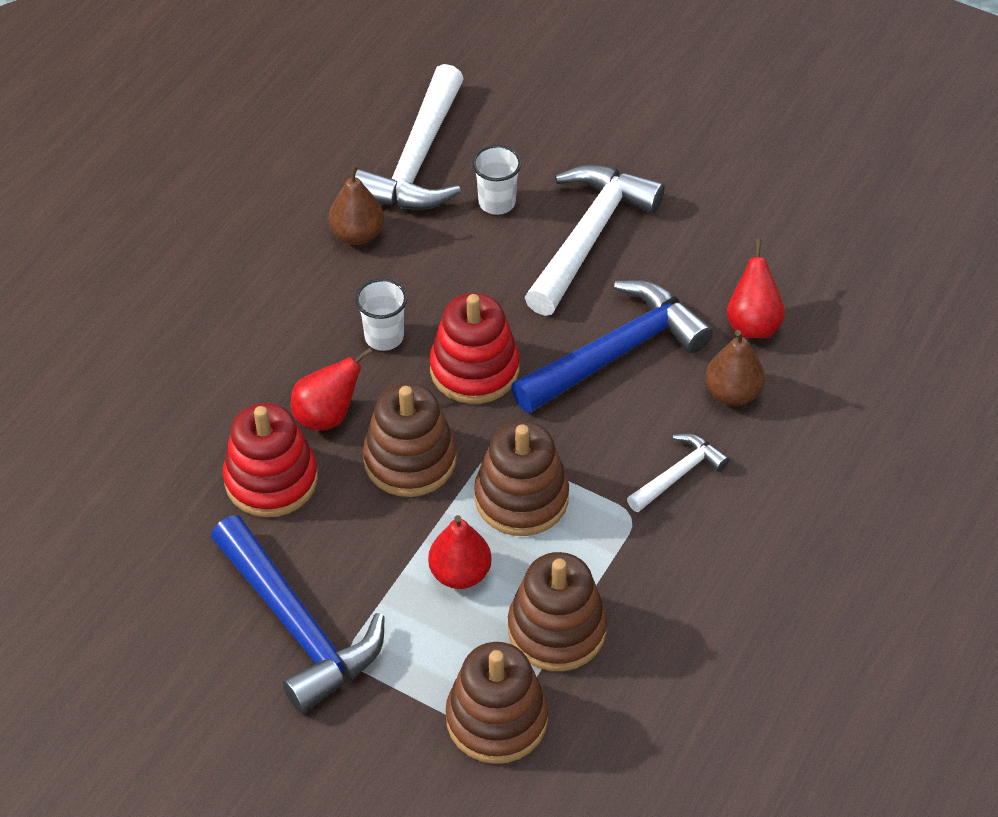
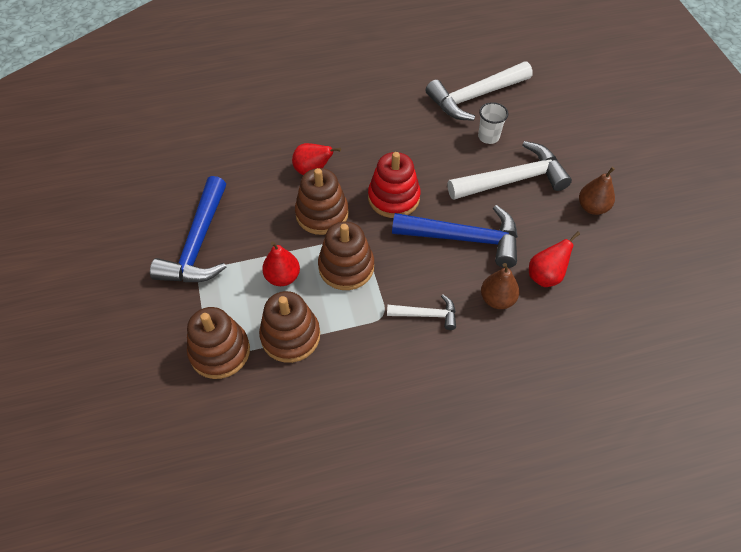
camera: 45 degrees right, 5 degrees up
(271, 480) = (261, 179): red stacking toy -> none
(357, 235) = (413, 109): brown pear -> brown pear (592, 207)
(384, 337) = (373, 157): white cup -> none

